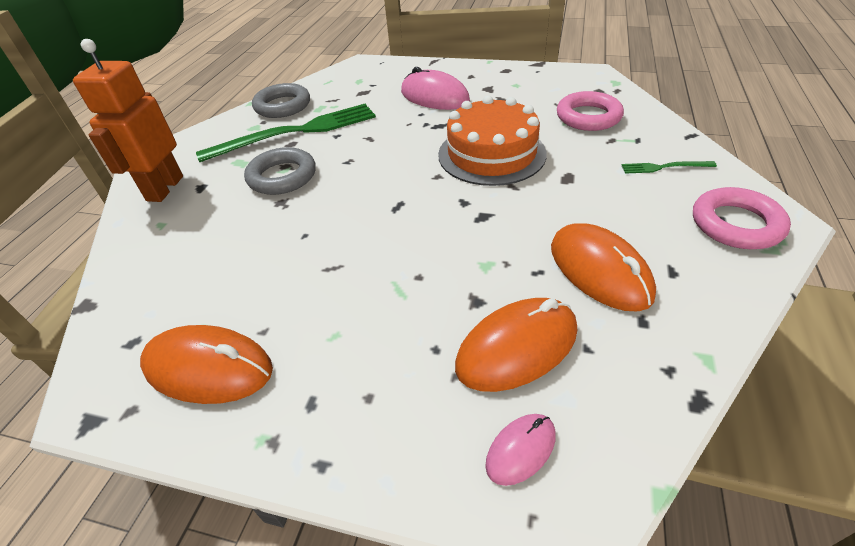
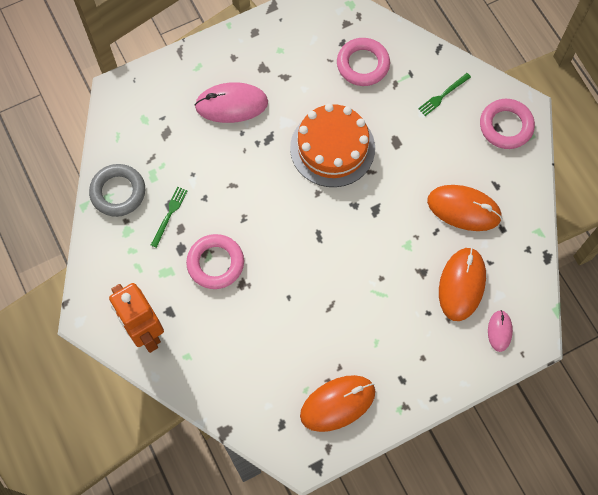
camera: 45 degrees left, 25 degrees up
(282, 176) = (215, 263): grey ring -> pink ring
(296, 132) = (169, 215): green fork -> green fork, size x0.42

